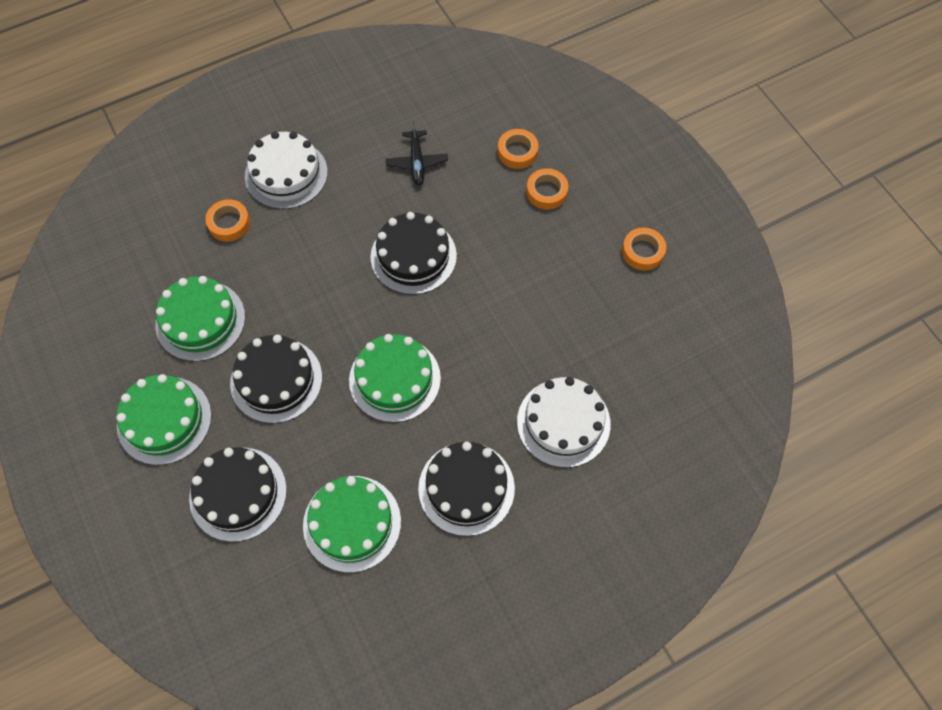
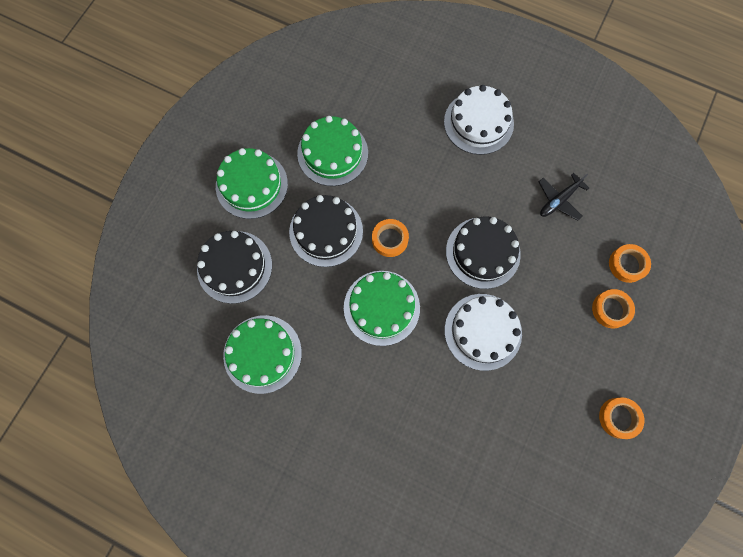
camera: 55 degrees right, 10 degrees up
(229, 223) = (414, 116): orange tape -> orange tape (390, 239)
(466, 488) = (337, 413): black cake -> none
(563, 422) = (434, 450): white cake -> white cake (483, 331)

